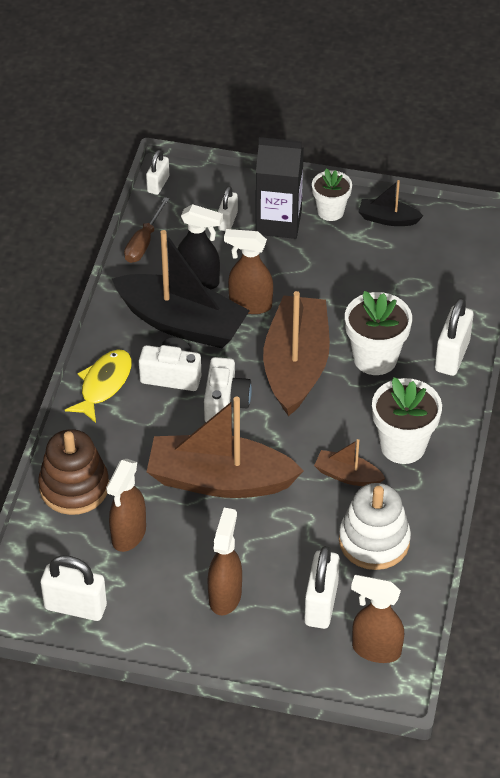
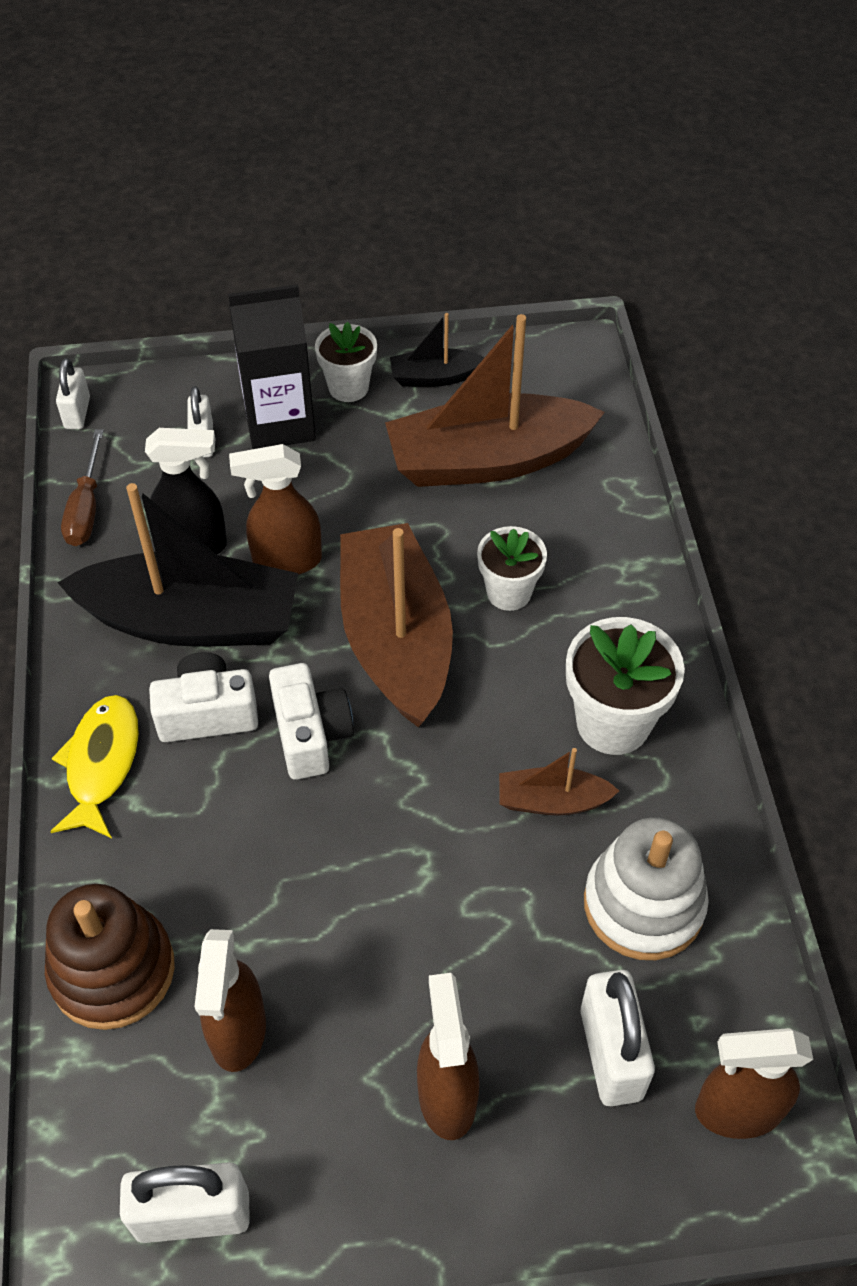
camera: 20 degrees left, 5 degrees up
(220, 480) = (354, 875): brown boat -> brown boat (487, 460)
(375, 358) = (509, 592): white flower pot -> white flower pot, size x0.65
(452, 356) = (618, 556): white padlock -> none

